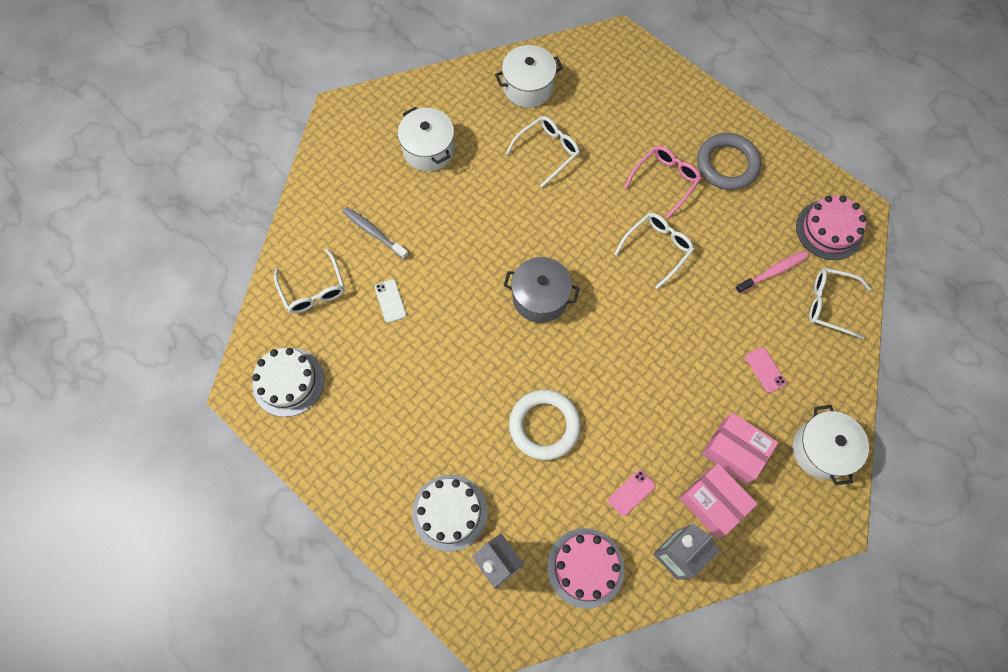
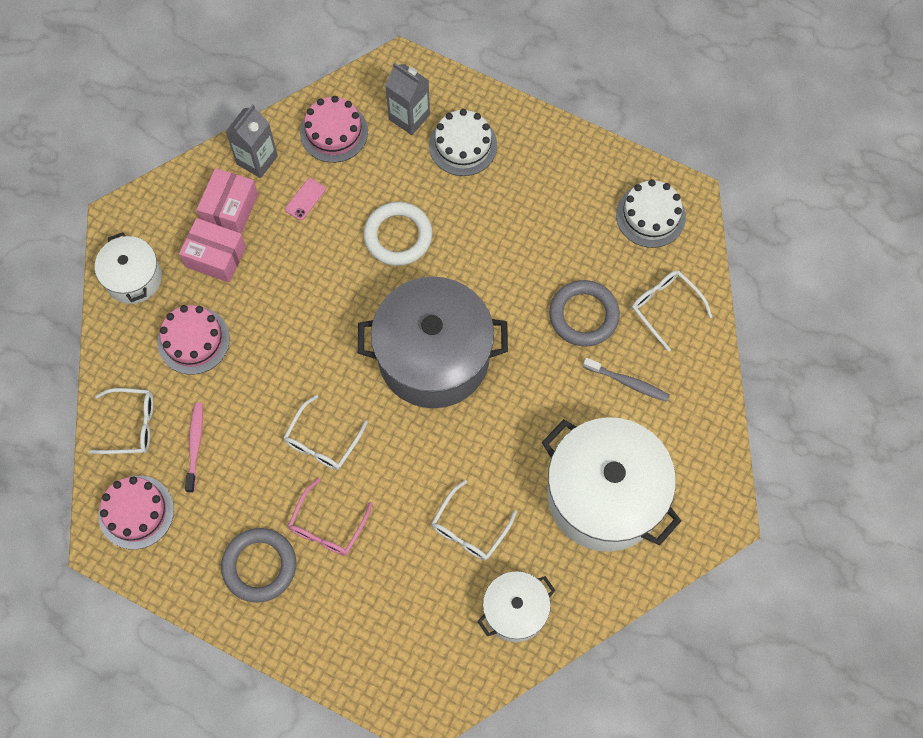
camera: 165 degrees right, 0 degrees up
(390, 301) = (583, 315): white phone -> grey ring
(428, 149) = (604, 495): white pot -> white pot, size x1.90
(540, 297) = (433, 357): grey pot -> grey pot, size x1.90
(713, 503) = (230, 209): pink box -> pink box turned 75 degrees clockwise
(765, 369) = (193, 340): pink phone -> pink cake
(772, 272) = (195, 446): pink toothbrush -> pink toothbrush turned 135 degrees clockwise

